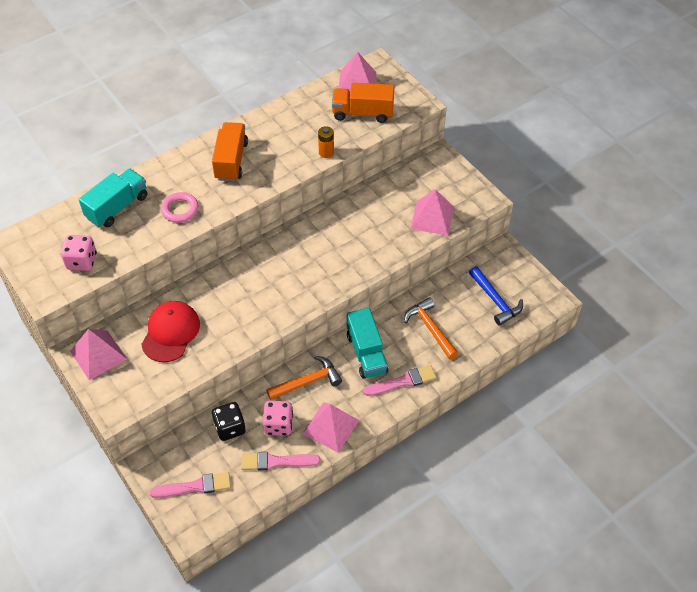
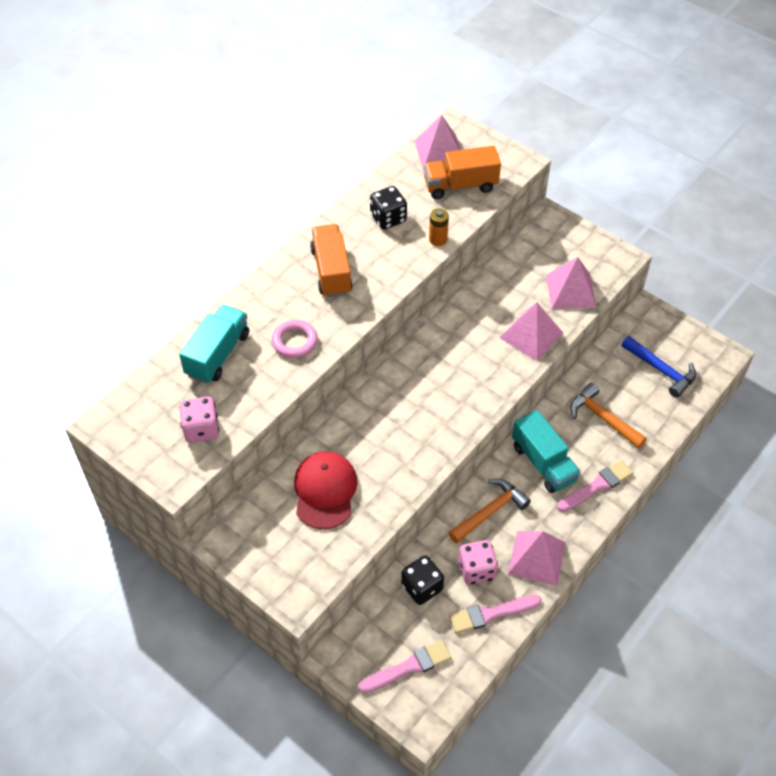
camera: 15 degrees left, 0 degrees up
(98, 355) = (248, 538): pink pyramid -> pink pyramid (531, 335)
(293, 128) = (388, 218): none -> black dice

